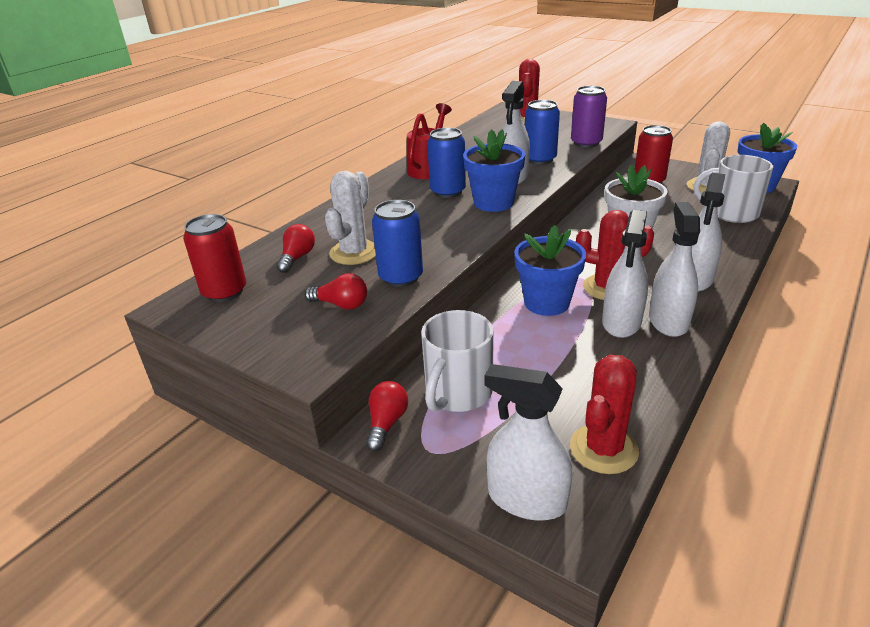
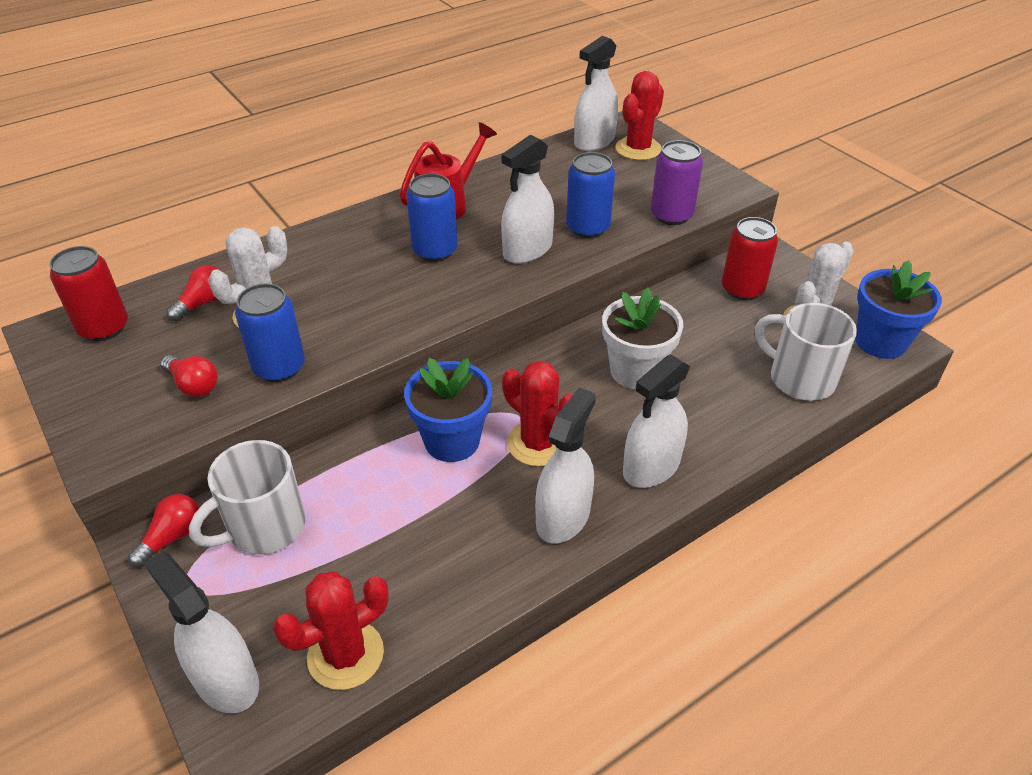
camera: 20 degrees right, 10 degrees up
(493, 203) = (469, 285): blue flower pot -> none
(621, 322) = (509, 499): white spray bottle -> white spray bottle (594, 141)

